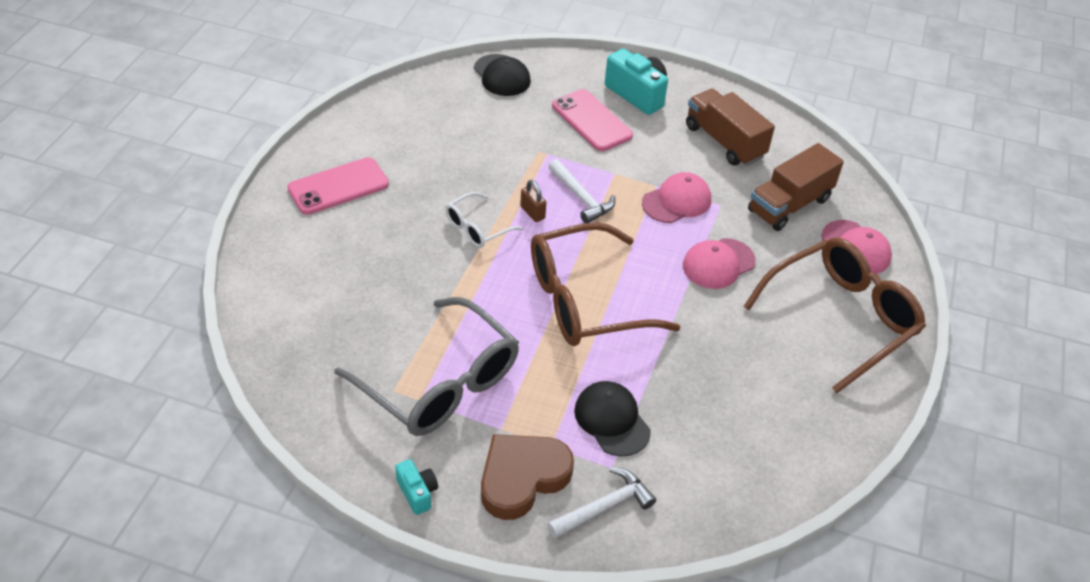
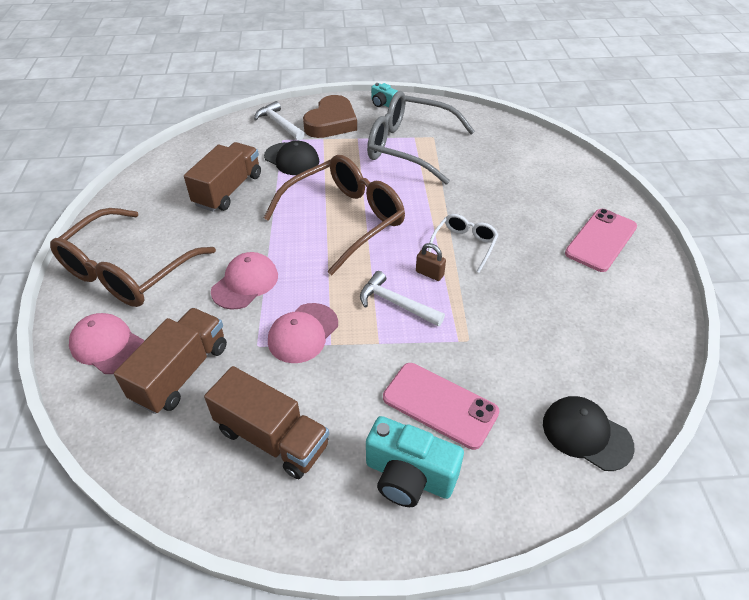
camera: 160 degrees right, 0 degrees up
(604, 506) = (279, 124): white hammer -> white hammer turned 105 degrees clockwise
(712, 394) = (228, 190): none -> brown truck

